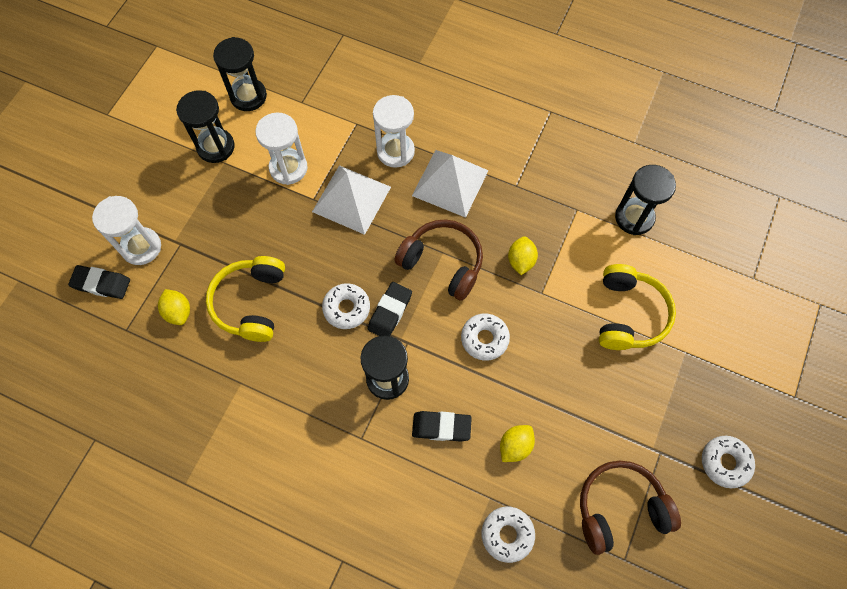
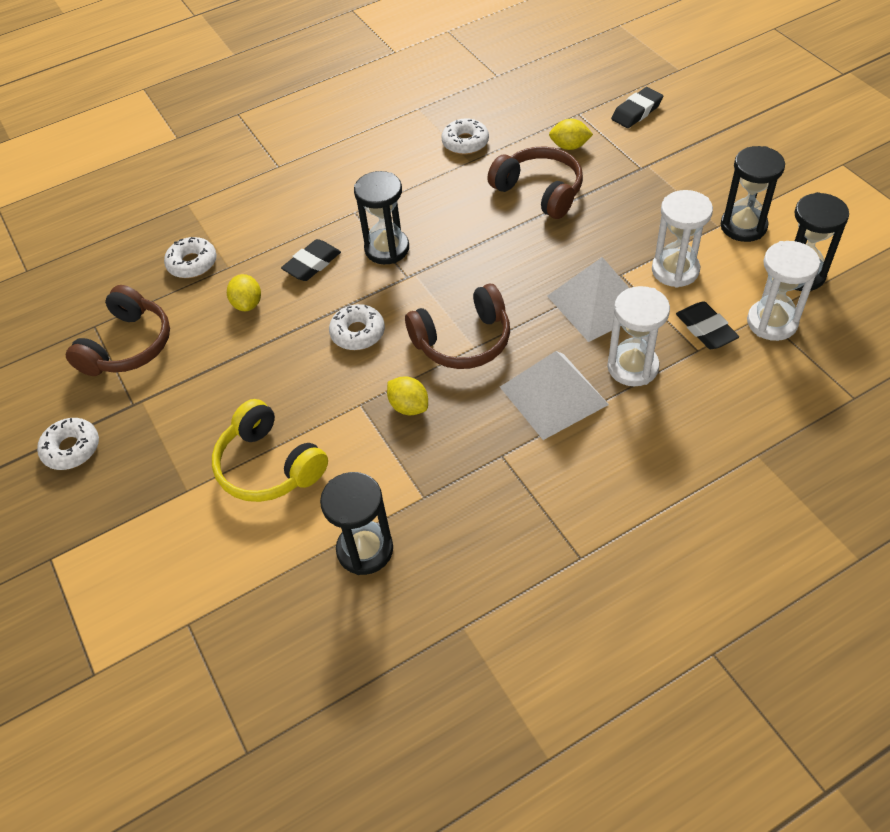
camera: 130 degrees right, 15 degrees down
(141, 247) = (657, 143): white hourglass -> white hourglass (772, 322)
(251, 303) = (539, 191): yellow headphones -> brown headphones
(346, 308) = (478, 250): white donut -> white donut (465, 142)
(390, 312) = (447, 278): black eraser -> black eraser (706, 329)

